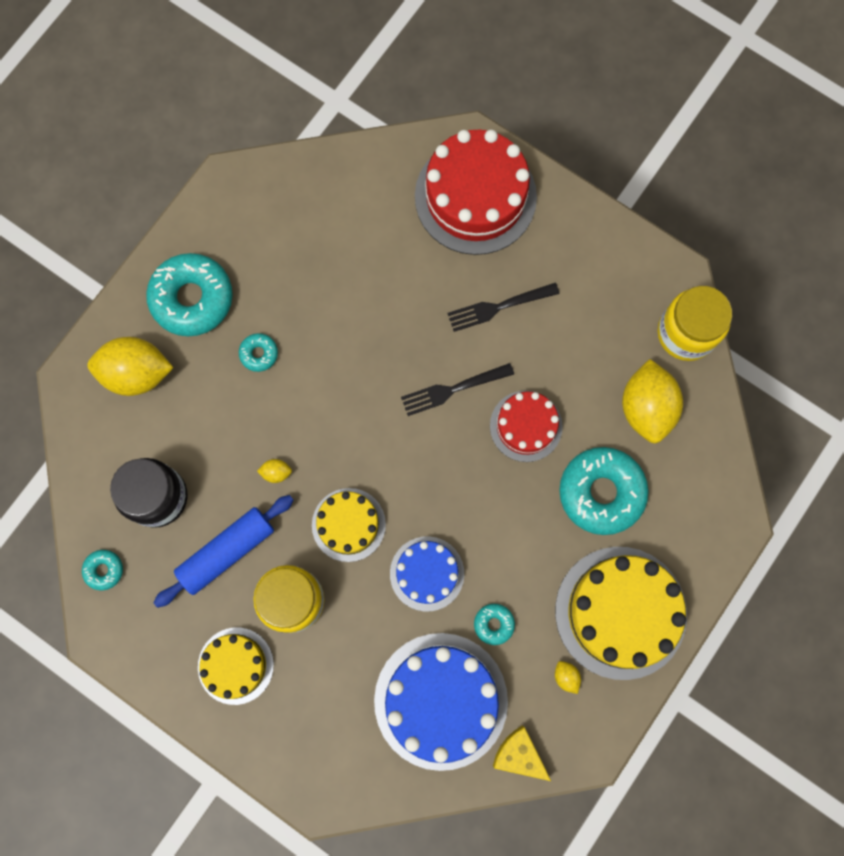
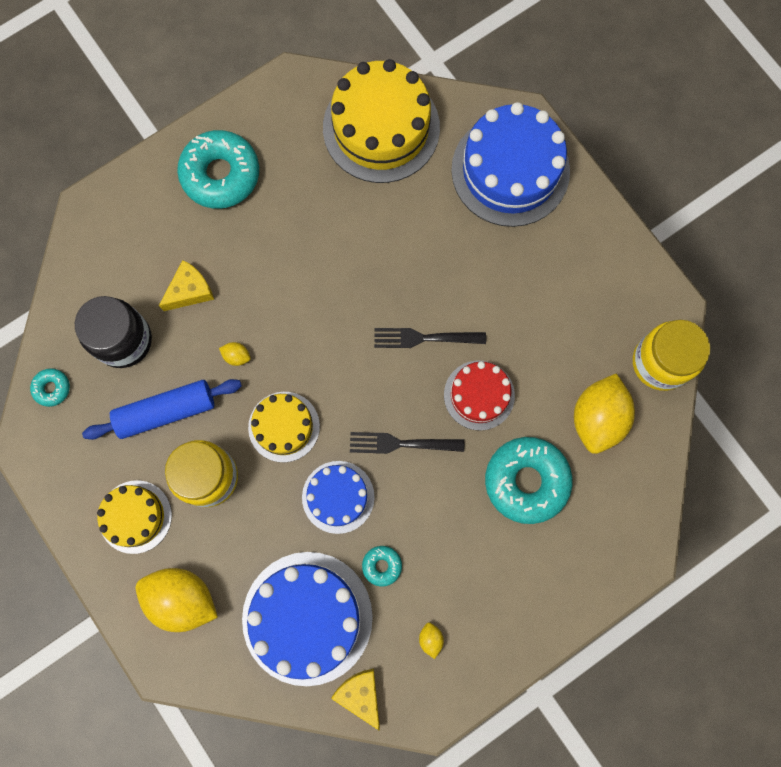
camera: 20 degrees right, 0 degrees up
(137, 373) = (147, 224): yellow lemon -> yellow lemon (182, 598)
(205, 424) = (190, 291): none -> yellow cheese
(259, 354) = (261, 244): turquoise donut -> none
(475, 196) = (510, 170): red cake -> blue cake
(498, 307) = (494, 278): black fork -> black fork (401, 443)
(620, 612) = (503, 598): yellow cake -> yellow cake (381, 128)

